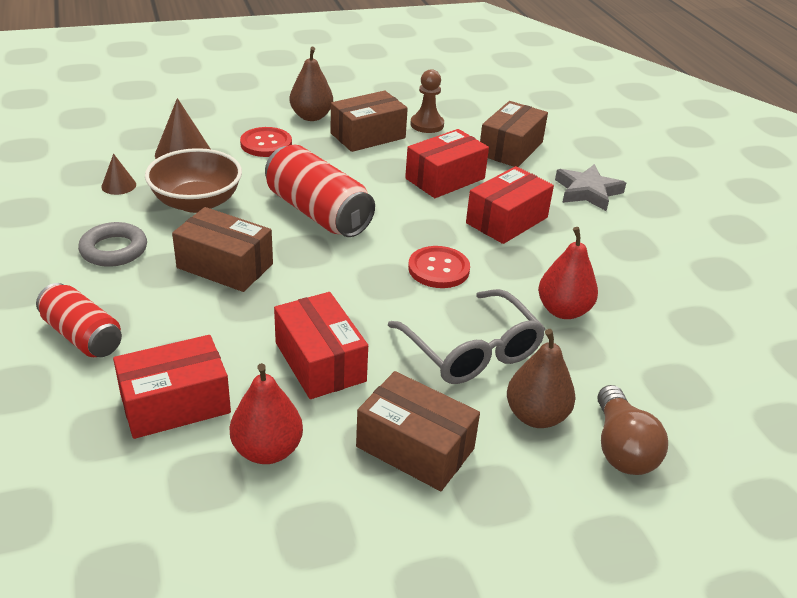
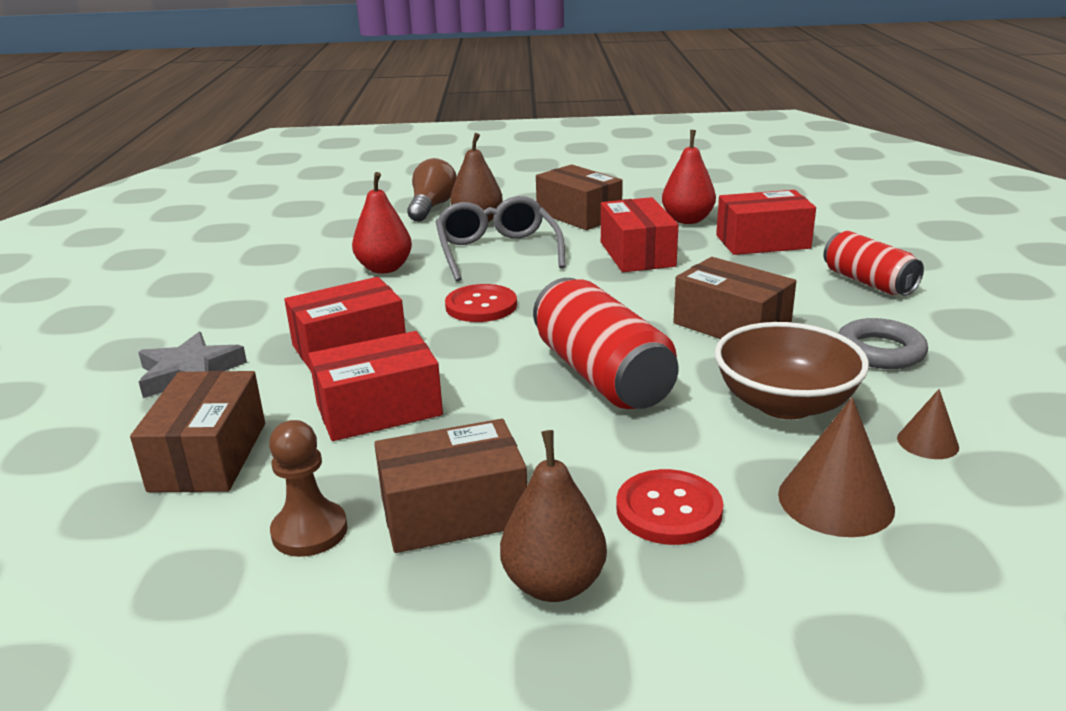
camera: 160 degrees left, 10 degrees down
(510, 148) = (209, 456): brown box -> brown box turned 45 degrees counterclockwise

